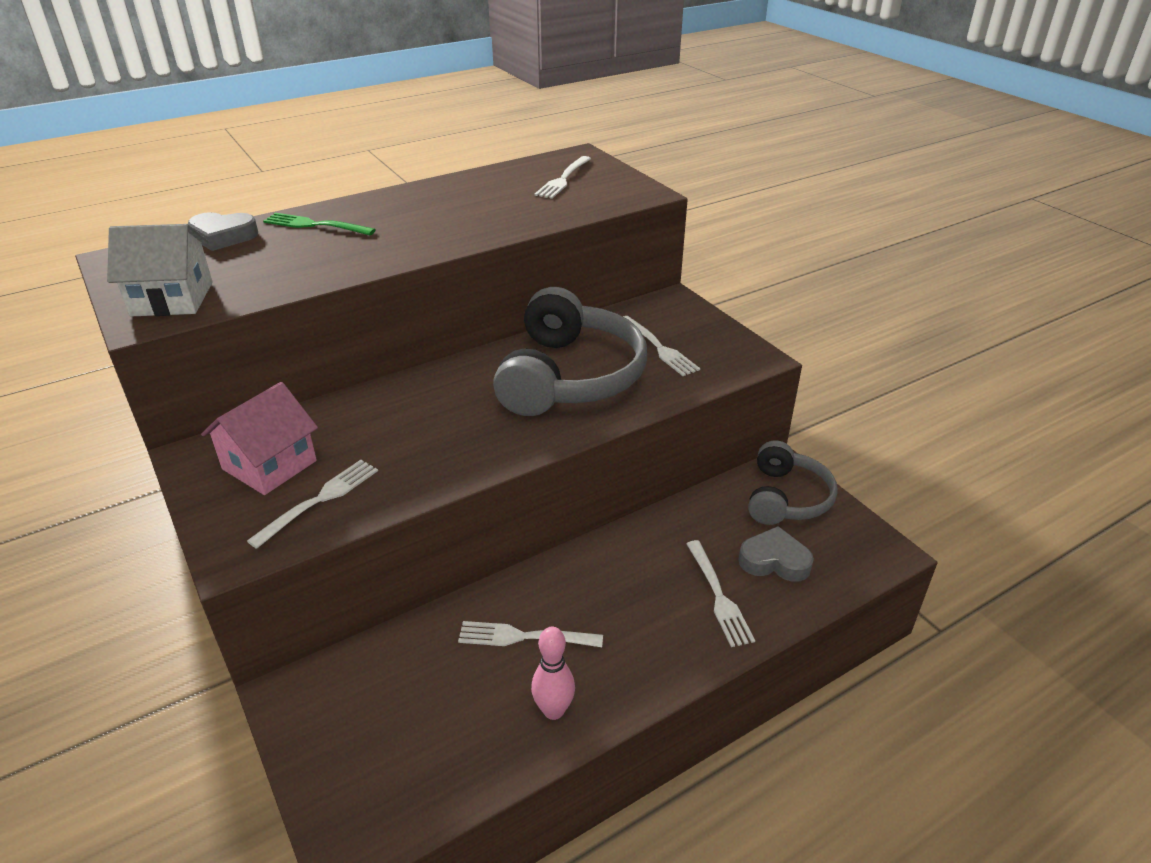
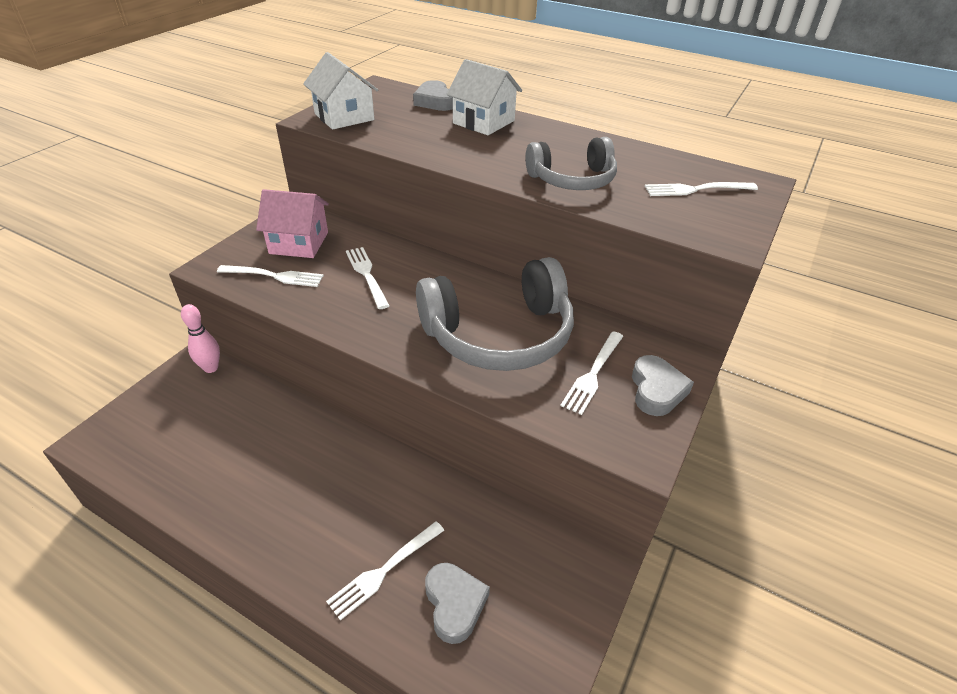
camera: 60 degrees right, 5 degrees up
(315, 225) = (483, 122): green fork -> white house
(524, 637) = (283, 455): white fork -> white fork (367, 275)
(553, 710) = (218, 501): pink bowling pin -> pink bowling pin (211, 368)
(698, 327) = (656, 390): none -> grey heart
(786, 498) = (554, 586): grey headphones -> grey headphones (572, 179)

